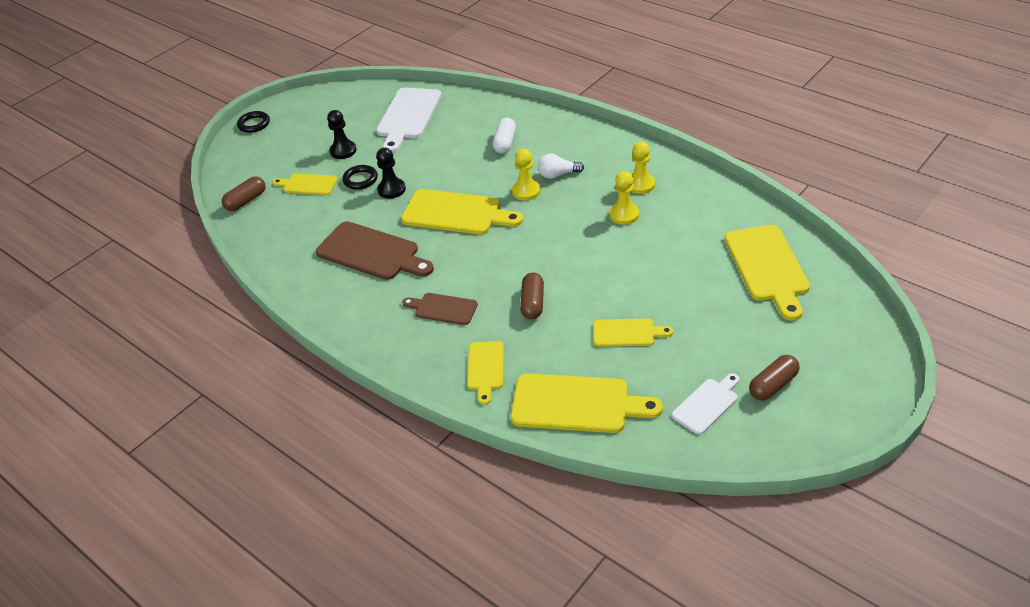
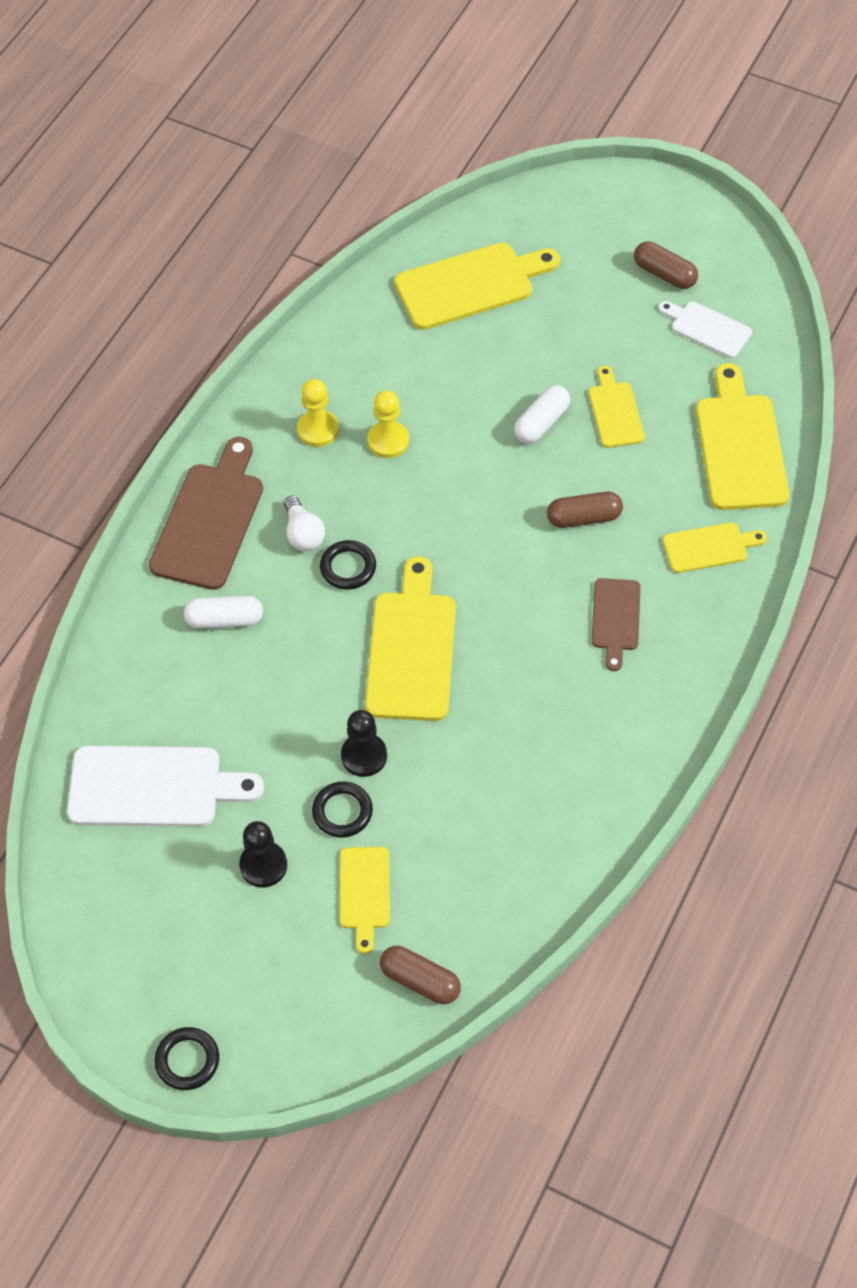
camera: 105 degrees left, 15 degrees up
(371, 252) = (518, 741): brown cutting board -> brown cutting board (209, 520)
(526, 191) = (348, 567): yellow pawn -> black ring
(624, 291) = (541, 423): none -> white capsule

